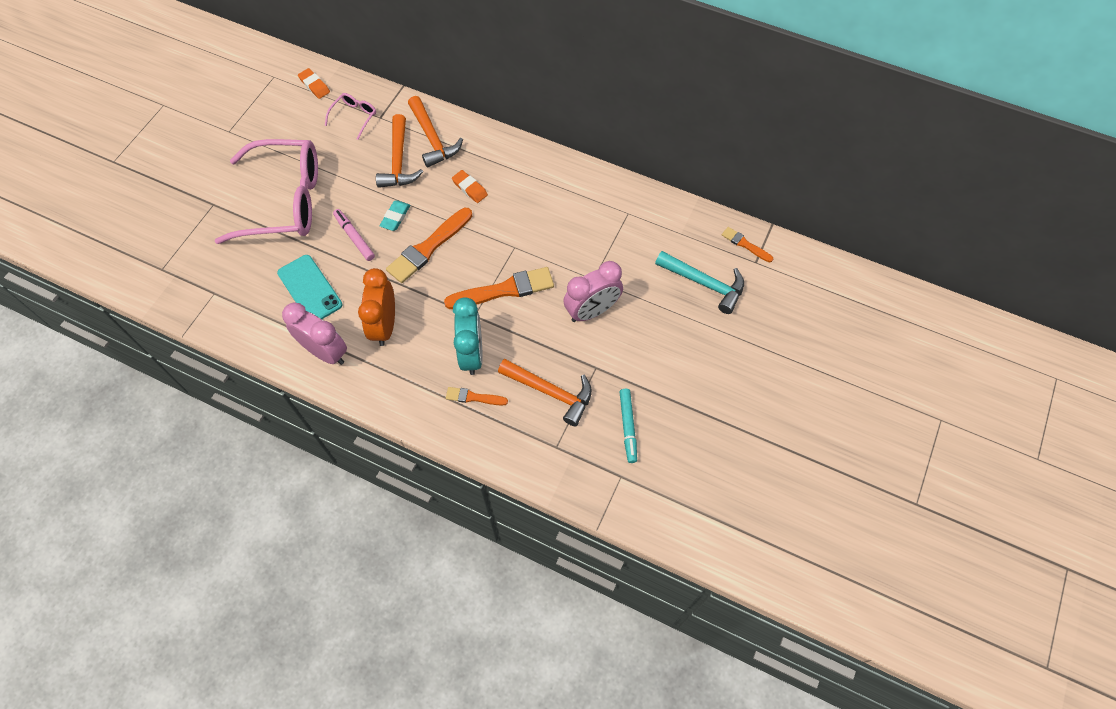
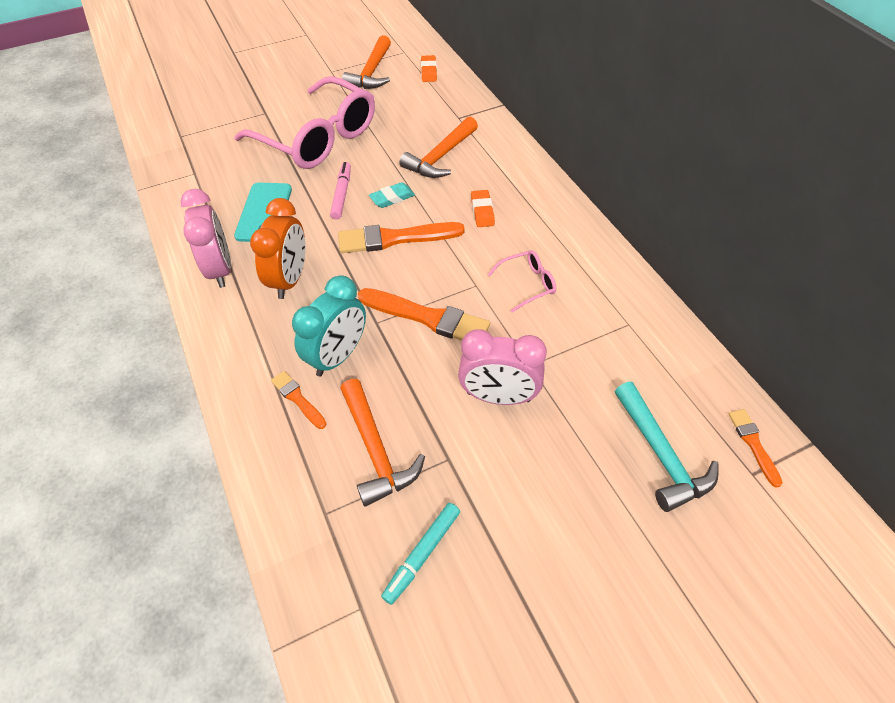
camera: 40 degrees right, 10 degrees down
(354, 117) = (437, 107): pink glasses -> pink glasses (527, 284)
(385, 325) = (290, 279): orange clock -> orange clock turned 150 degrees clockwise
(432, 139) = (488, 155): orange hammer -> orange hammer (371, 72)

